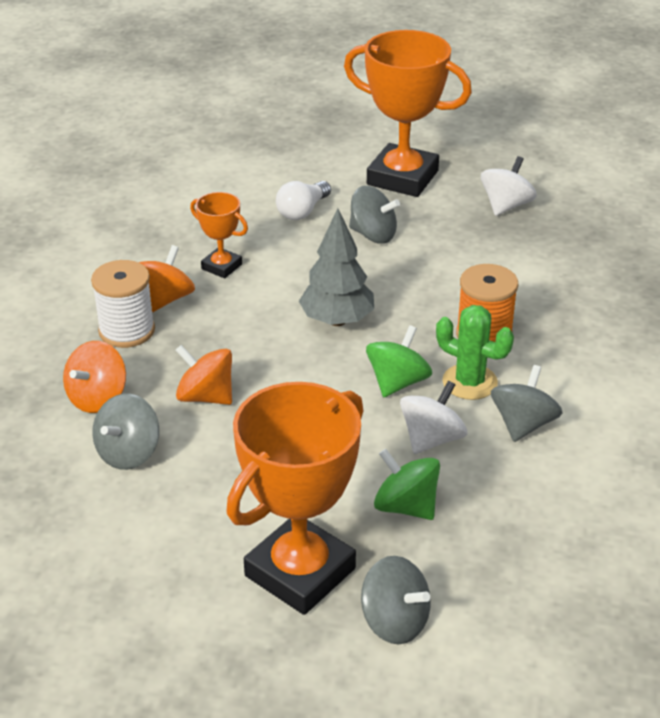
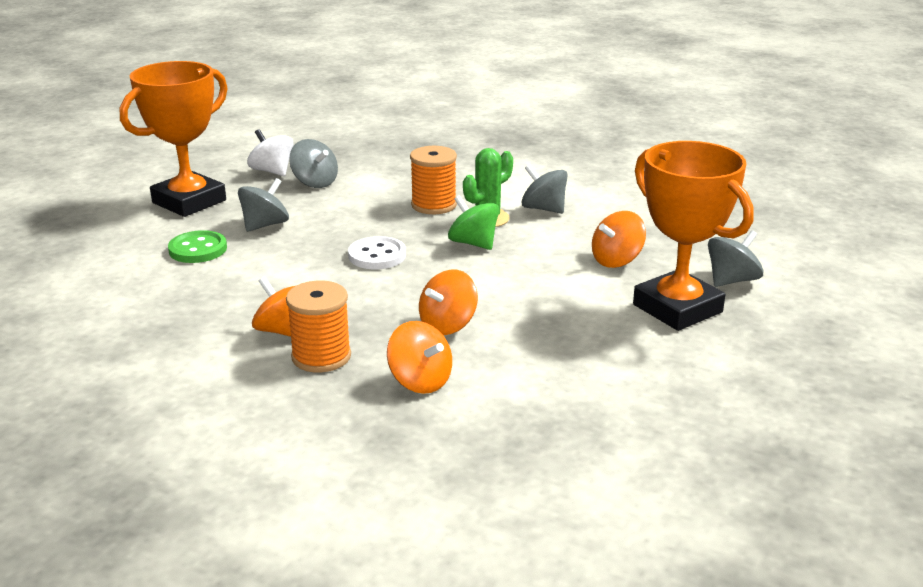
camera: 75 degrees left, 10 degrees down
(127, 331) = (321, 356): white spool -> orange spool
(128, 453) = (509, 371): grey spinning top -> grey spinning top (315, 182)
(221, 266) = (253, 297): orange trophy -> none
(302, 211) = (198, 249): white light bulb -> green button
(337, 320) = (377, 255): grey tree -> white button
(406, 506) = (616, 260): green spinning top -> orange spinning top
(432, 439) = (546, 241): white spinning top -> none

